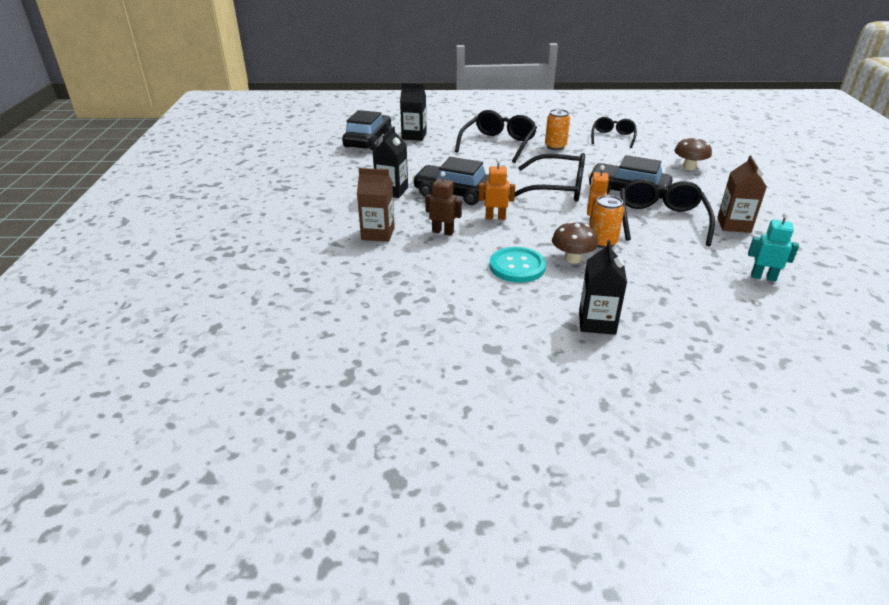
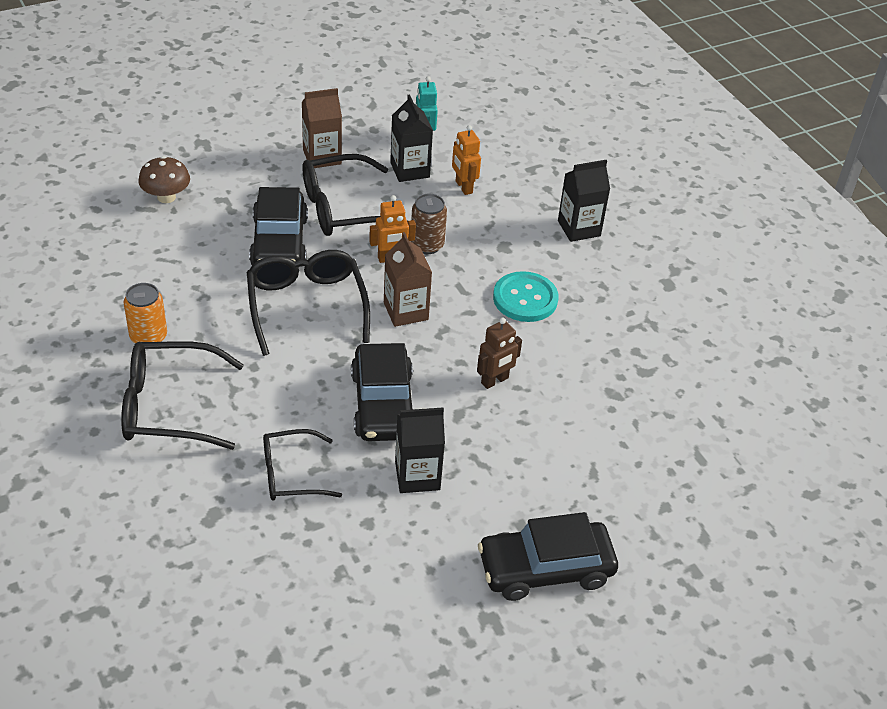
camera: 120 degrees left, 10 degrees up
(368, 140) = (236, 596): black car -> black car (545, 569)
(378, 234) = (542, 441): brown carton -> brown carton (405, 311)
(414, 136) = (182, 534): black carton -> black carton (410, 170)
(443, 232) = (495, 381): brown robot -> brown robot turned 120 degrees counterclockwise
(495, 217) = (426, 344): orange robot -> orange robot (463, 187)
(572, 259) = (479, 262): brown mushroom -> none
(602, 242) = (427, 245): orange can -> brown can
(613, 137) = (78, 280): black glasses -> black glasses (291, 474)

